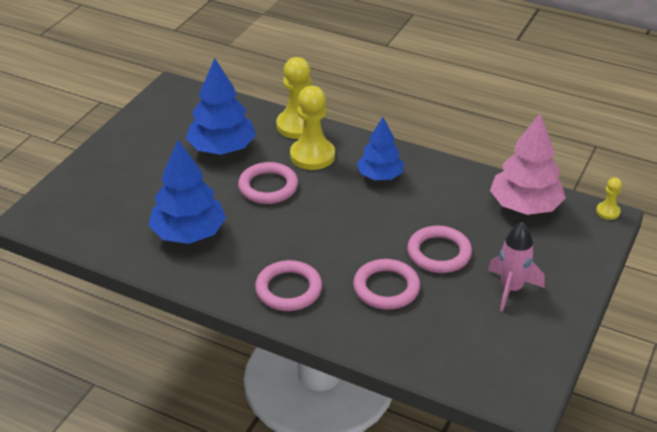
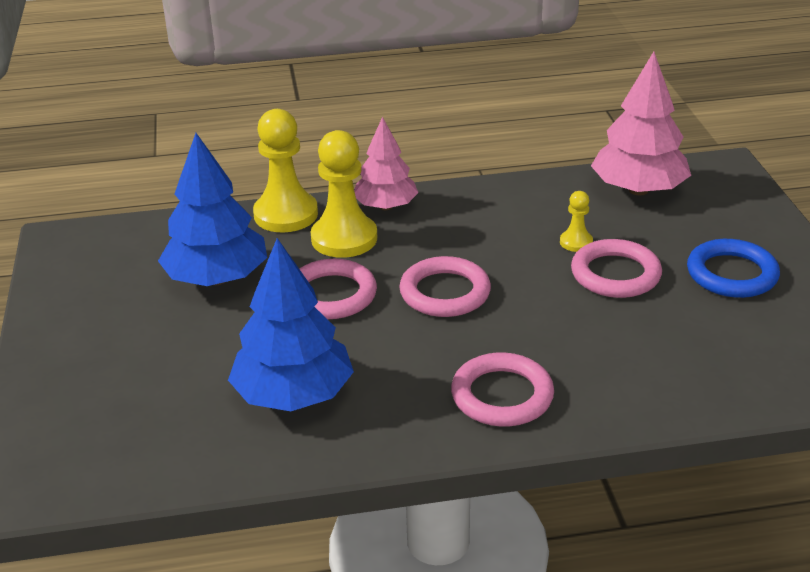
camera: 35 degrees left, 5 degrees down
(358, 146) = (385, 206): none -> pink tree
(380, 176) = (450, 226): blue tree -> none
(386, 288) = (608, 337): pink ring -> pink ring (445, 292)
(511, 289) = (731, 274): pink rocket -> blue ring
(608, 211) = (720, 161): yellow pawn -> yellow pawn (576, 242)

